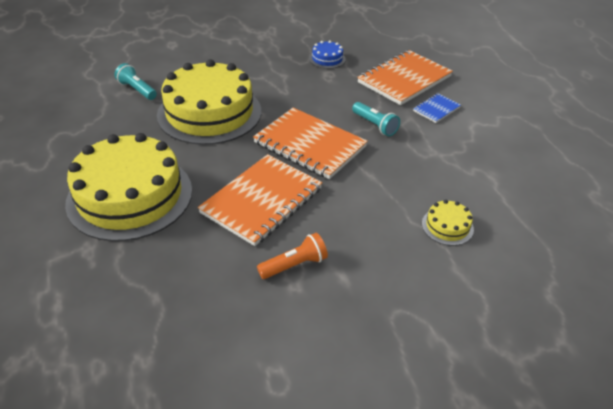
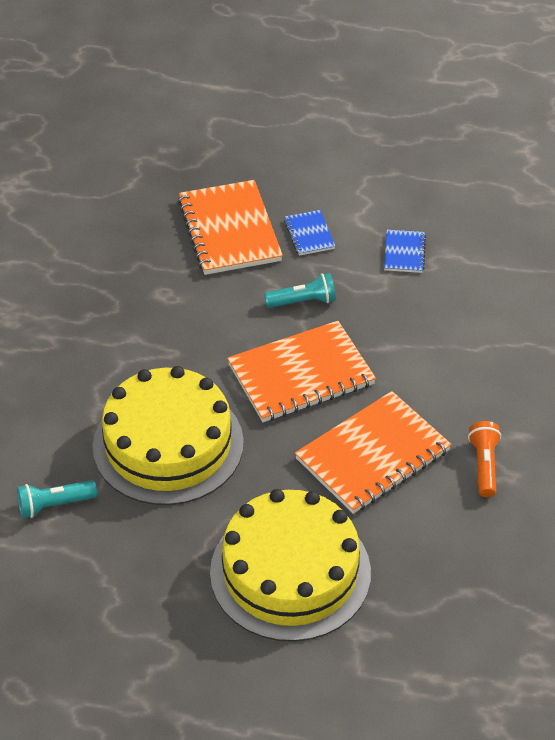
camera: 60 degrees left, 5 degrees up
(262, 201) = (373, 455): orange notebook -> orange notebook turned 75 degrees clockwise
(327, 59) = (126, 279): blue cake -> none
(447, 226) = (498, 326): yellow cake -> none
(467, 154) = (404, 253): none -> blue notebook

